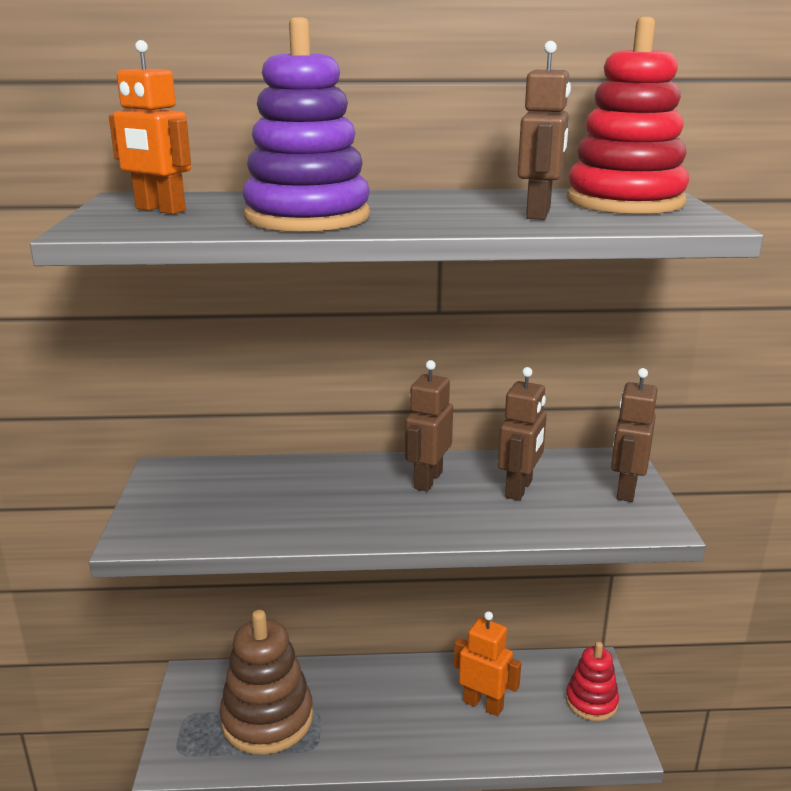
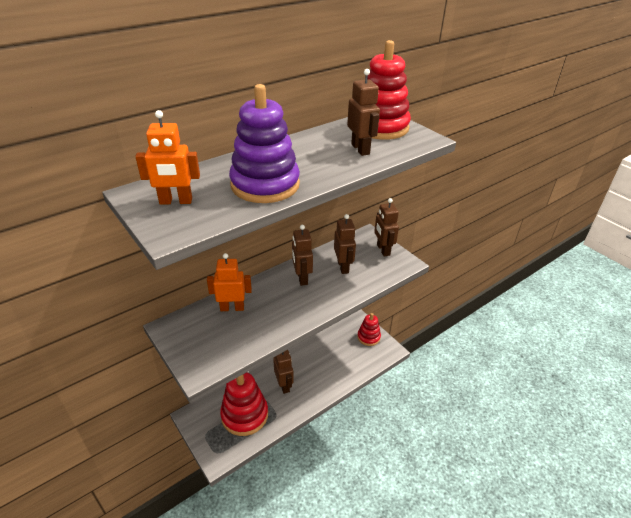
camera: 35 degrees left, 15 degrees up
(267, 719) = (244, 415): brown stacking toy -> red stacking toy
(368, 706) = (284, 385): none -> brown robot
(483, 705) = (330, 359): orange robot -> orange robot (232, 308)

